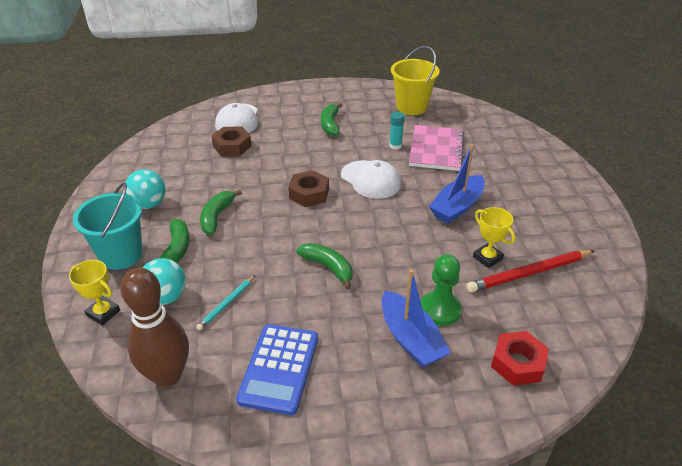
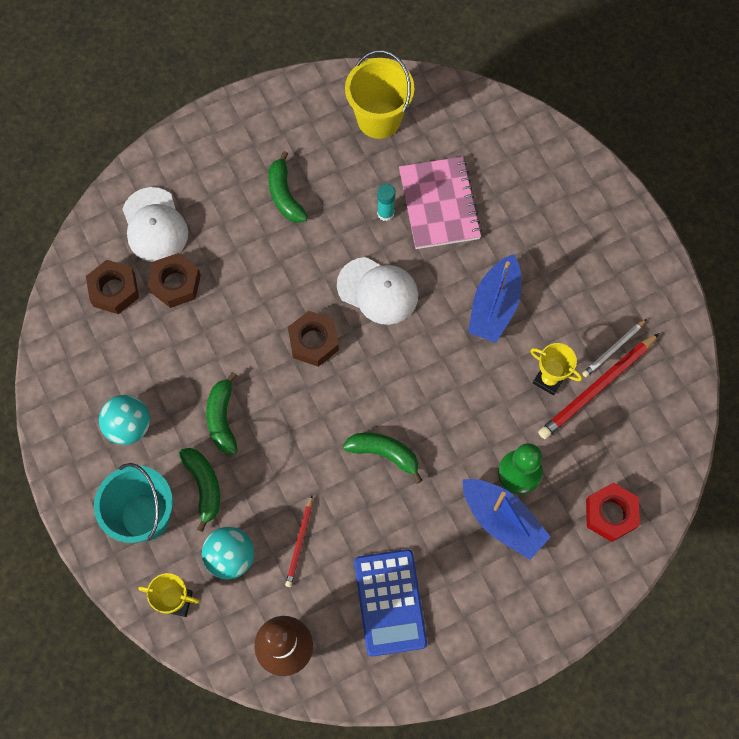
camera: 20 degrees left, 30 degrees up
(190, 140) = (114, 290): none -> brown nut
(227, 304) = (300, 543): turquoise pencil -> red pencil
(551, 253) = (613, 349): none -> white pencil

